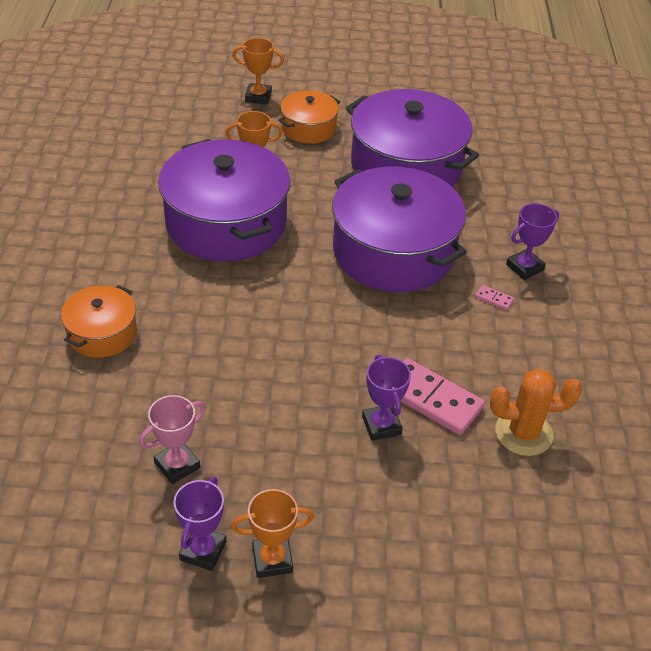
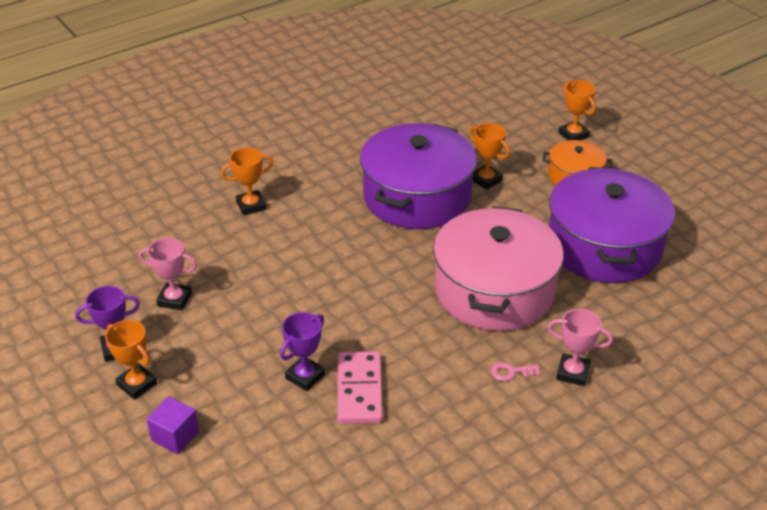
camera: 55 degrees right, 5 degrees down
(102, 333) = (251, 206): orange pot -> orange trophy
(373, 564) = (175, 436): none -> purple cube
(393, 251) = (494, 290): purple pot -> pink pot
(494, 299) = (511, 372): pink domino -> pink key
(523, 433) = (379, 460): orange cactus -> none
(524, 267) = (572, 373): purple trophy -> pink trophy

